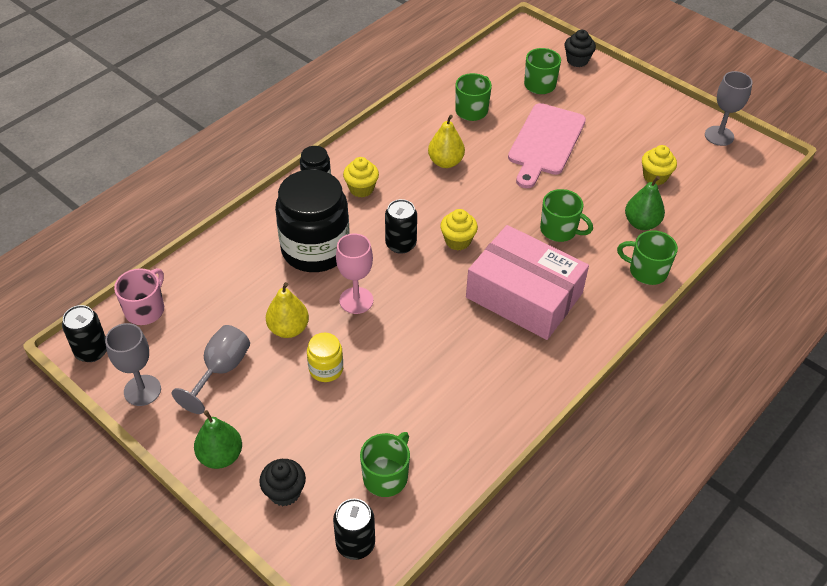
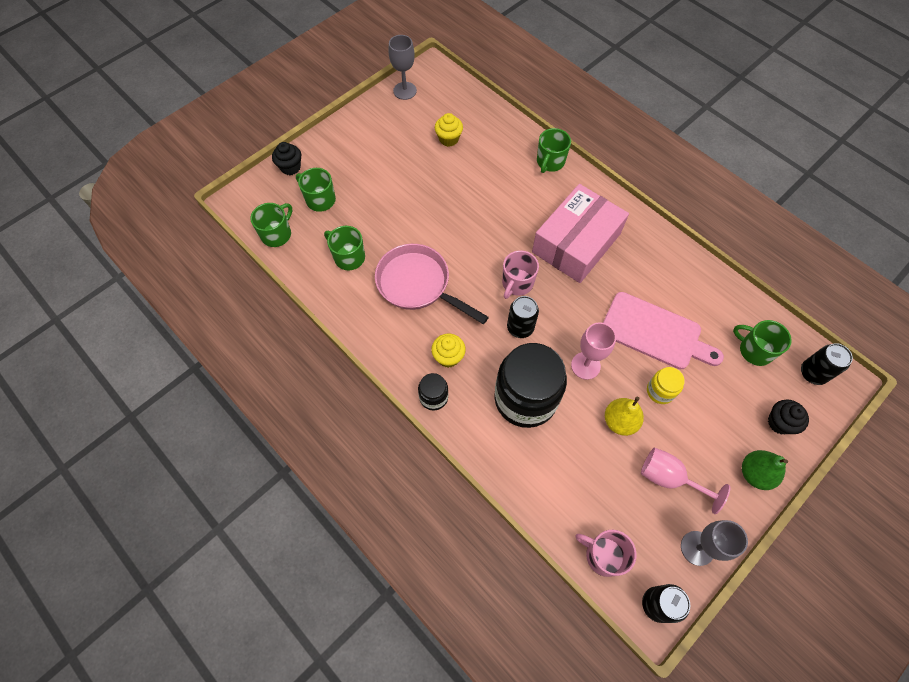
camera: 85 degrees left, 15 degrees up
(221, 370) = (669, 478): grey goblet -> pink goblet
(445, 162) = (418, 284): yellow pear -> pink pan
(457, 241) = (517, 283): yellow cupcake -> pink mug
(545, 142) = (400, 206): pink cutting board -> pink cutting board (655, 332)
(559, 230) = (506, 210): green mug -> green mug (277, 234)
(641, 223) = (500, 156): green pear -> none

